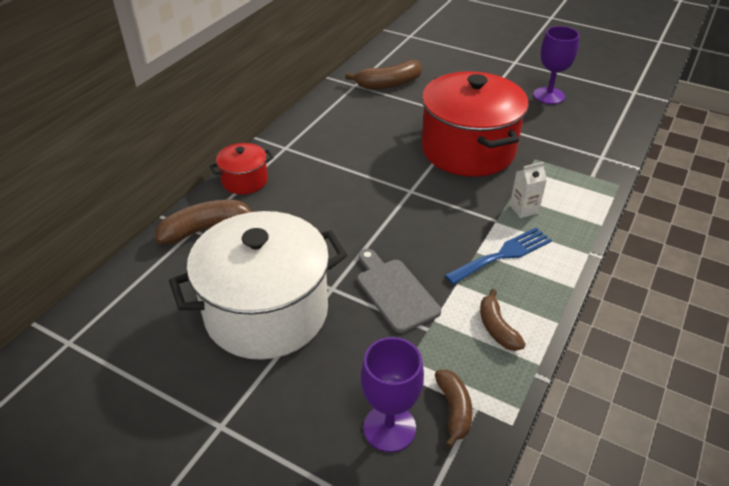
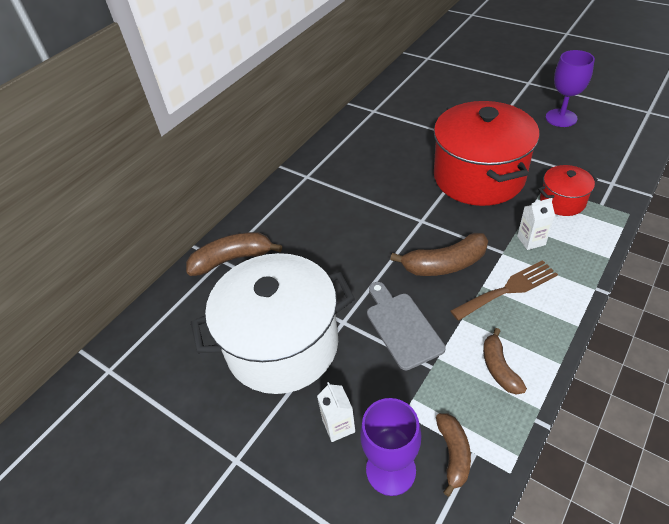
camera: 10 degrees right, 5 degrees up
(244, 180) = (268, 210): red pot -> red pot (562, 201)
(332, 388) = (338, 426): none -> white carton
(389, 84) = (405, 109): brown banana -> brown banana (445, 264)
(503, 255) = (508, 289): blue fork -> brown fork

